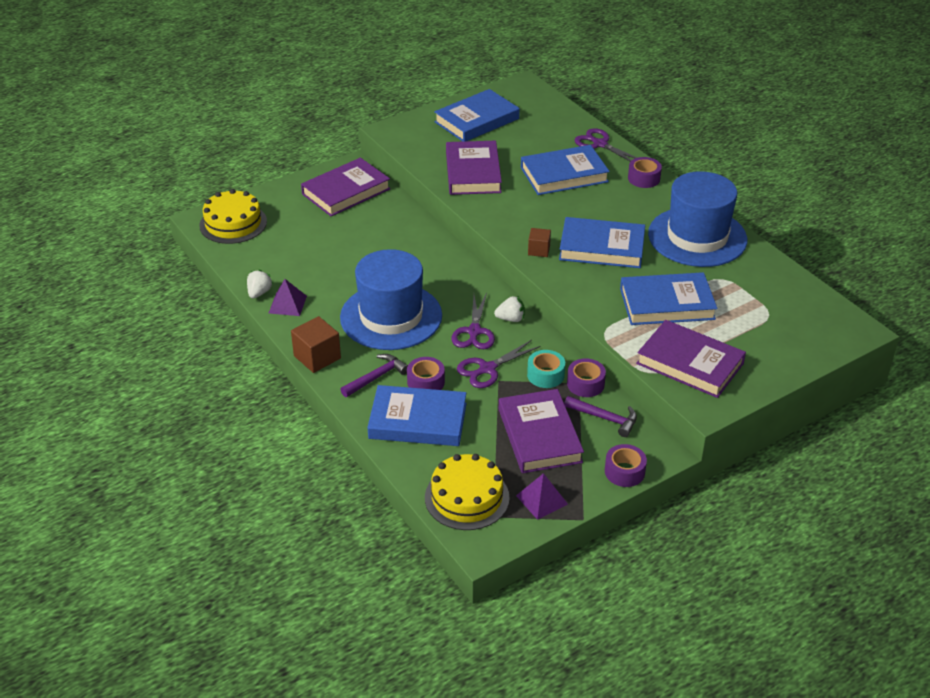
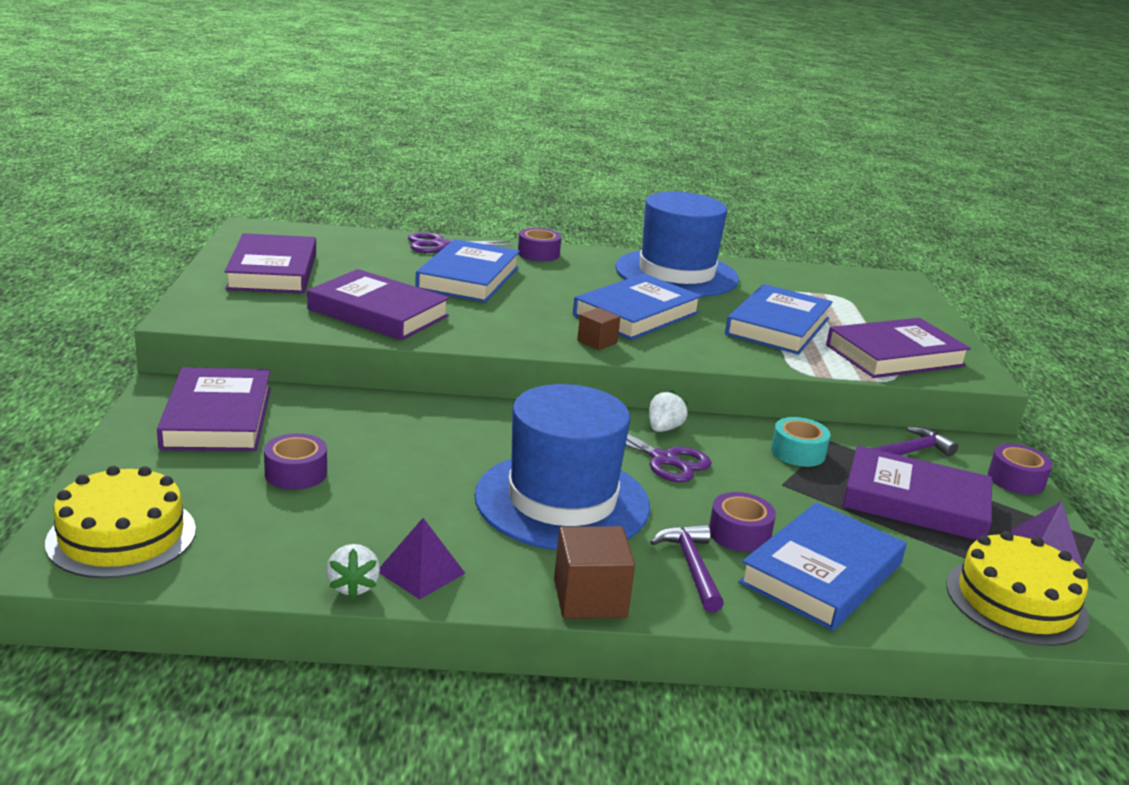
camera: 60 degrees left, 15 degrees down
(259, 293) = (353, 586): white strawberry -> white strawberry turned 150 degrees counterclockwise
(477, 120) = (272, 271): blue book -> purple book
(487, 369) = (751, 481): purple scissors -> none
(585, 384) = (835, 438): purple tape -> purple tape (296, 473)

